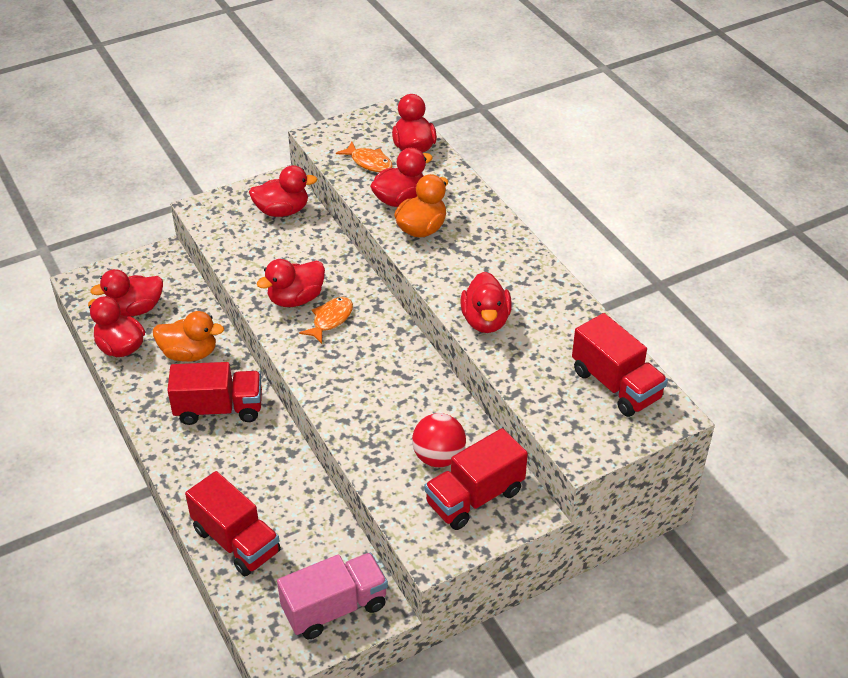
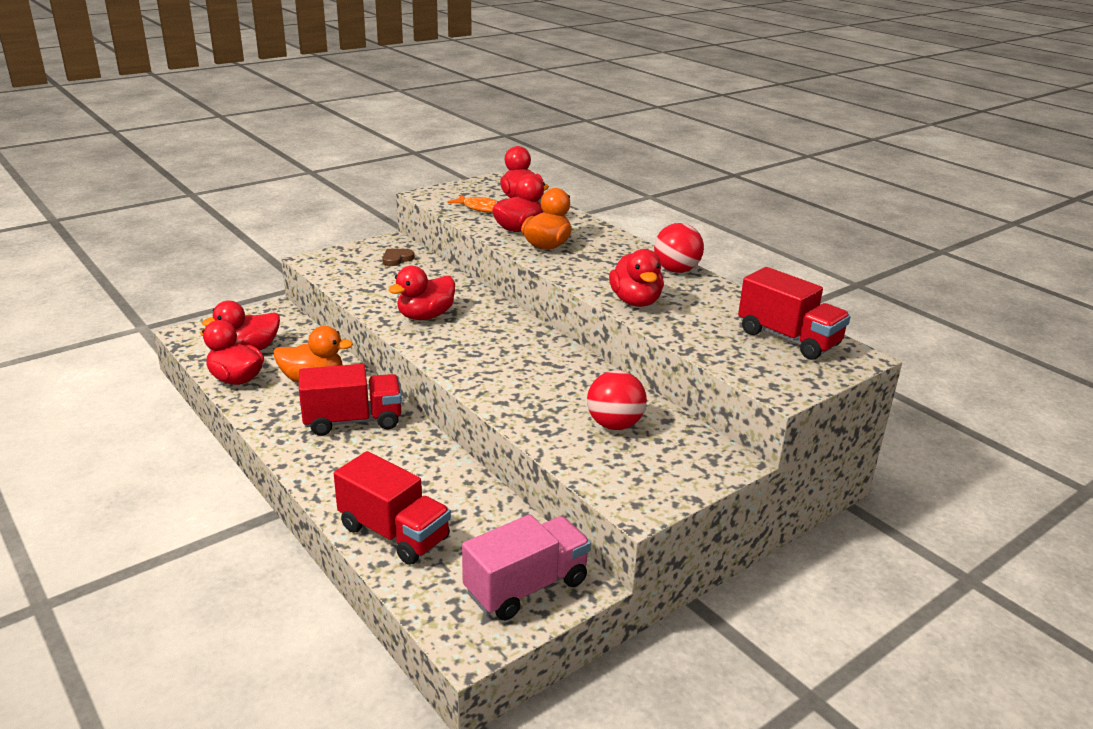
camera: 10 degrees left, 15 degrees down
(282, 211) = (397, 259): red duck -> brown heart
(330, 320) = (465, 329): orange fish -> none
(474, 497) = (666, 455): red truck -> none
(540, 275) = (676, 270): none -> red ball

